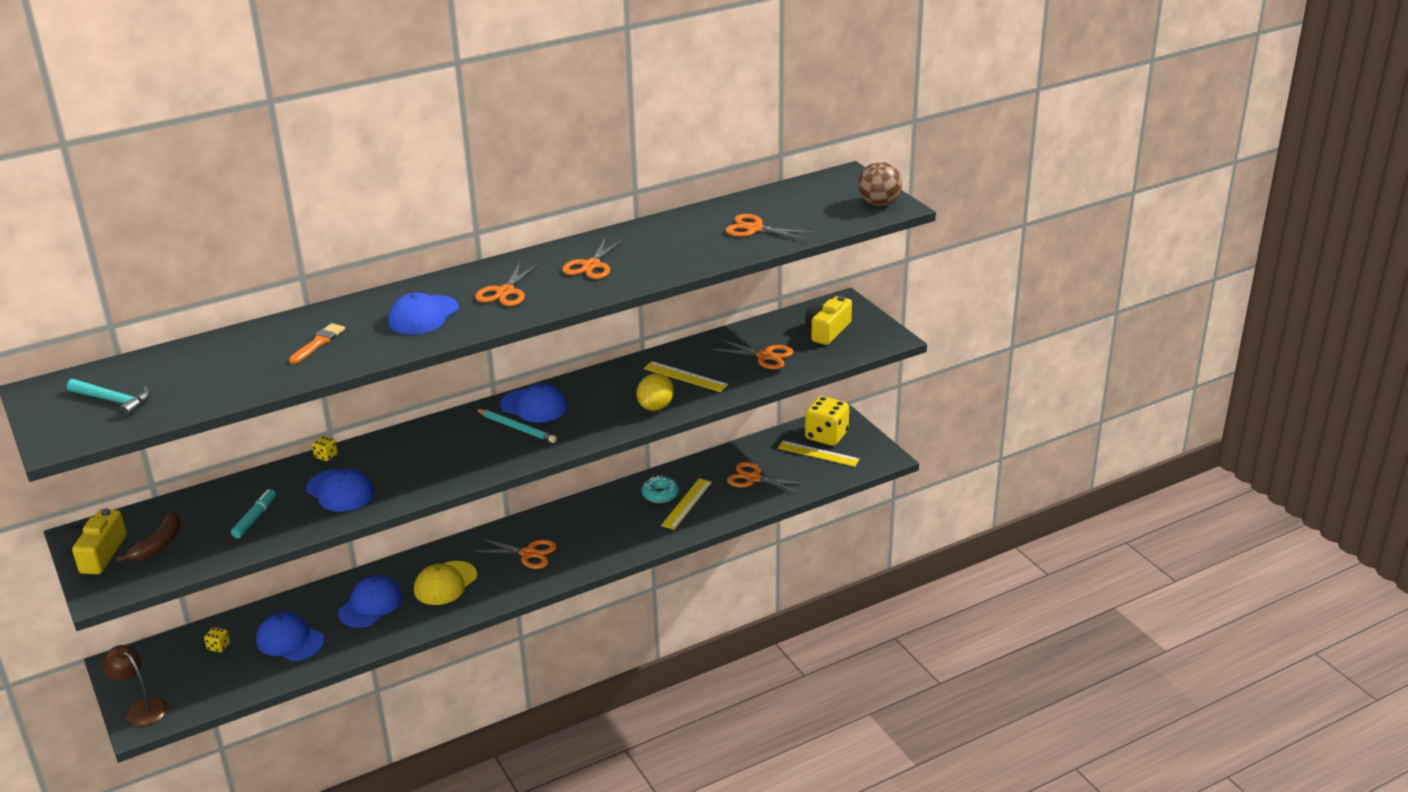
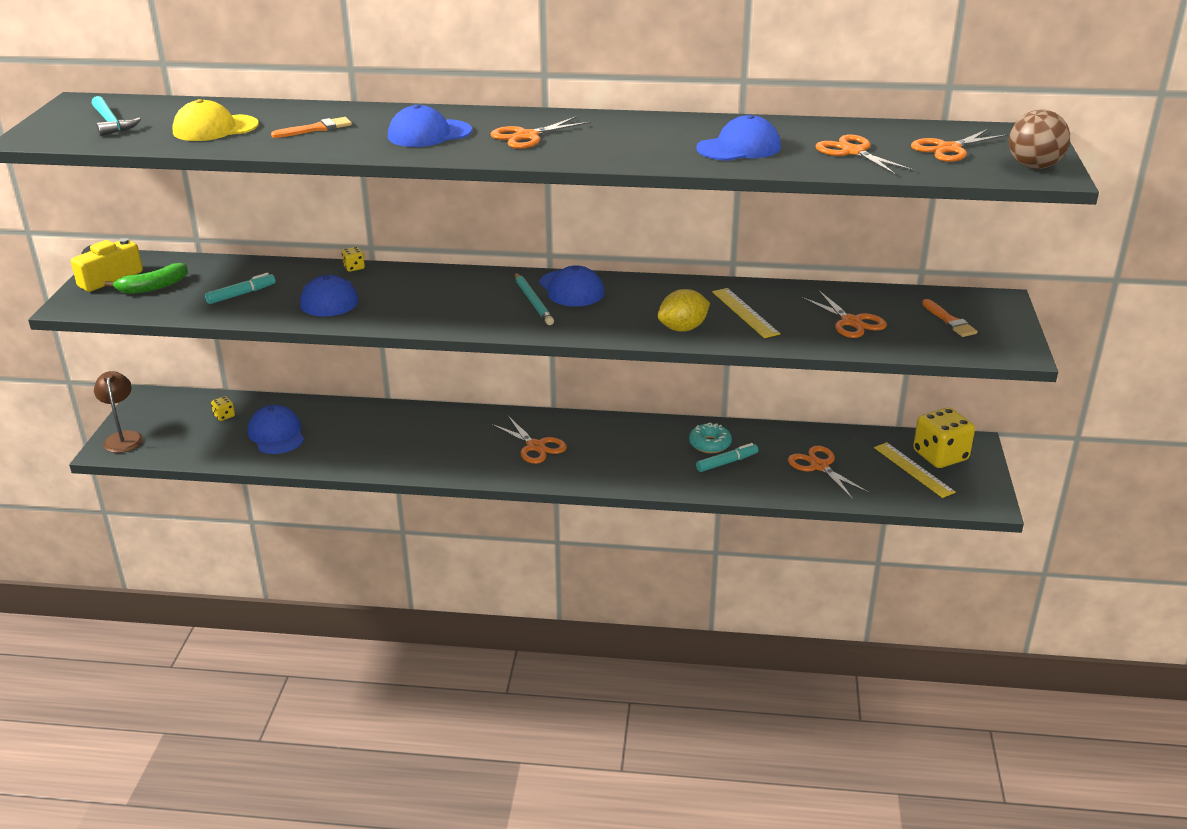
camera: 35 degrees right, 0 degrees up
(158, 545) = (153, 287): brown banana -> green banana
(370, 605) = (365, 433): blue cap -> blue cap (739, 148)
(445, 583) = (440, 441): yellow cap -> yellow cap (215, 128)
(591, 265) = (638, 138): orange scissors -> orange scissors (948, 149)
(686, 503) = (727, 462): yellow ruler -> turquoise marker
(827, 331) = (949, 321): yellow camera -> orange brush

